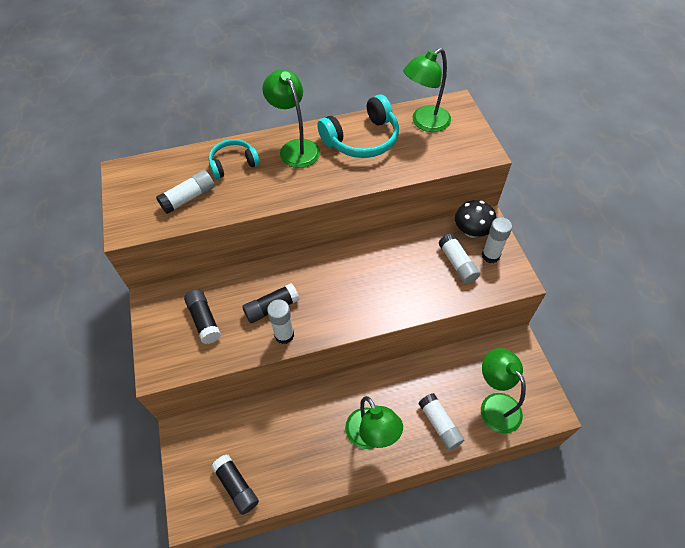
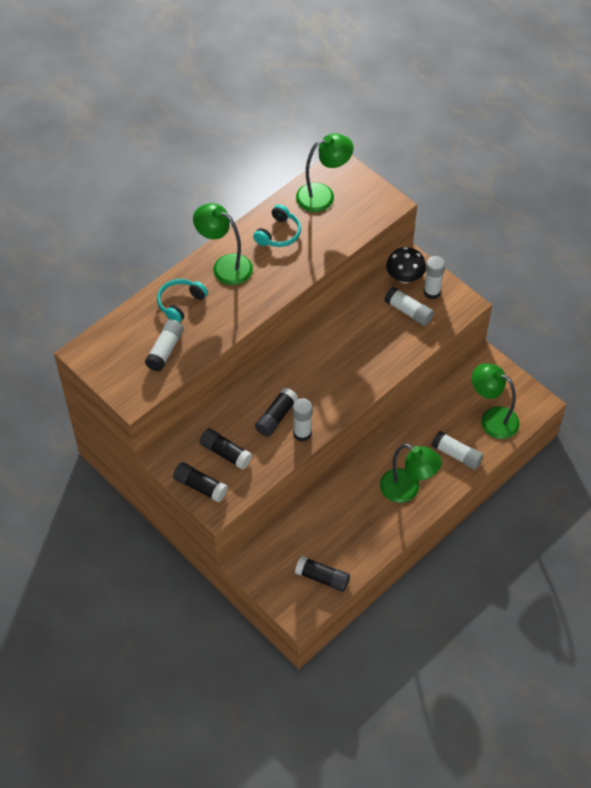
camera: 30 degrees left, 0 degrees up
(160, 341) = (200, 486): none -> black glue stick
(362, 139) = (279, 234): turquoise headphones -> turquoise headphones, size x0.62
(424, 123) = (323, 195): green lamp -> green lamp turned 135 degrees counterclockwise

